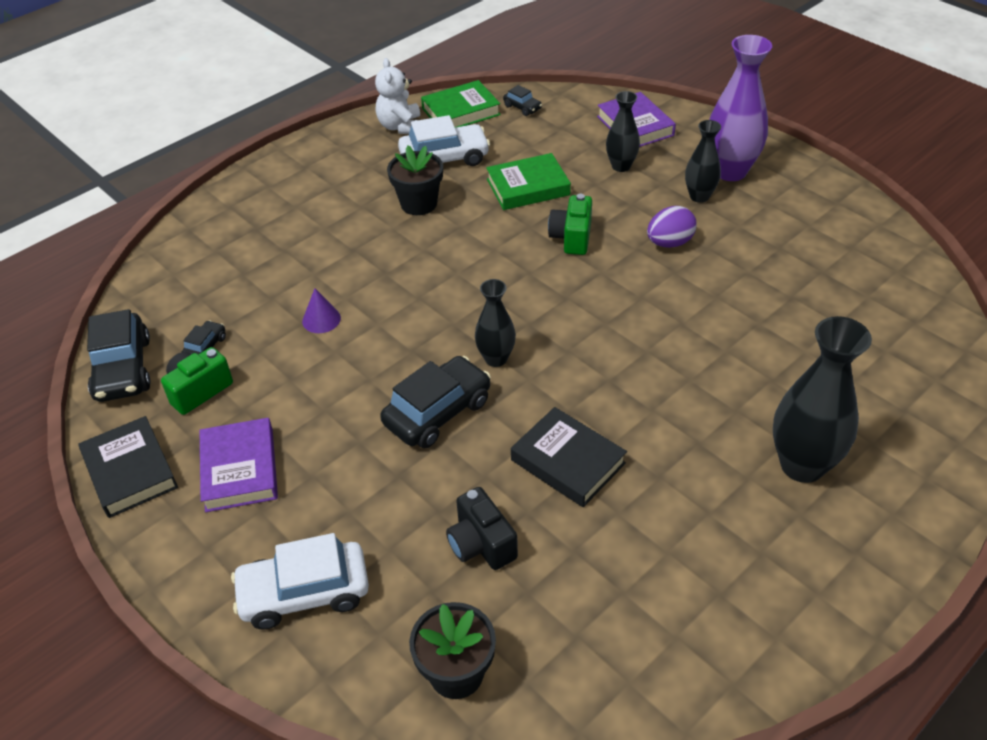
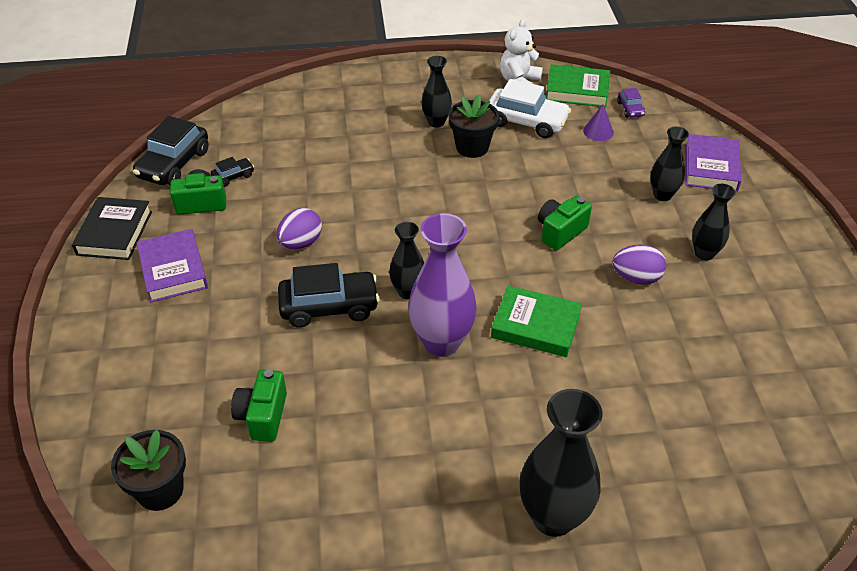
camera: 35 degrees right, 0 degrees up
(239, 469) = (173, 270): purple book -> purple book turned 45 degrees counterclockwise
(304, 593) = (129, 374): white car -> none
(321, 319) = (321, 197): purple cone -> purple cone (598, 131)
(347, 371) = (300, 243): none -> purple egg
(361, 197) = (436, 122): none -> black vase
(481, 544) = (263, 416): black camera -> green camera
(522, 107) = (630, 109): black car -> purple car
(528, 187) = (568, 175): green book -> green book (535, 326)
(568, 461) = (379, 397): black book -> none
(730, 171) = (756, 246): purple vase -> purple vase (441, 342)

